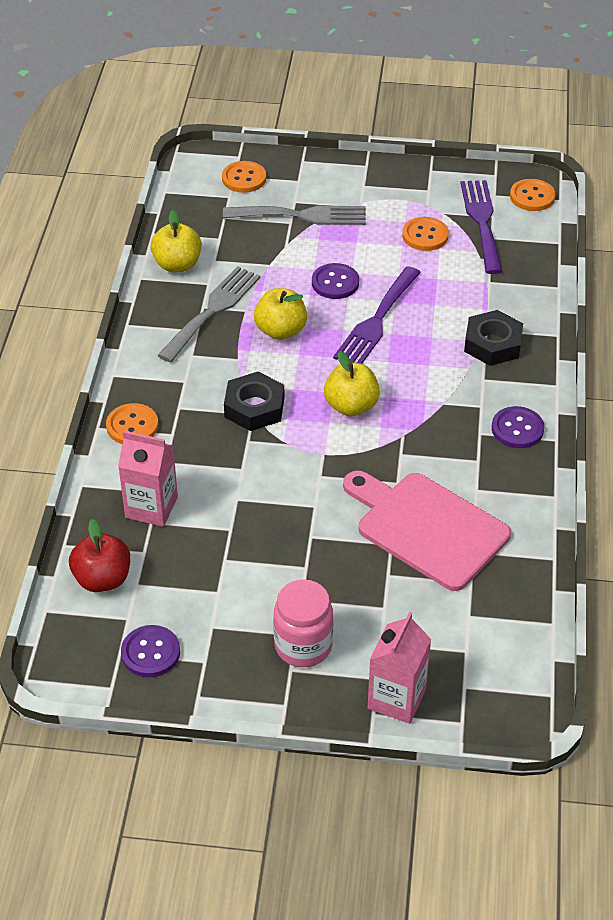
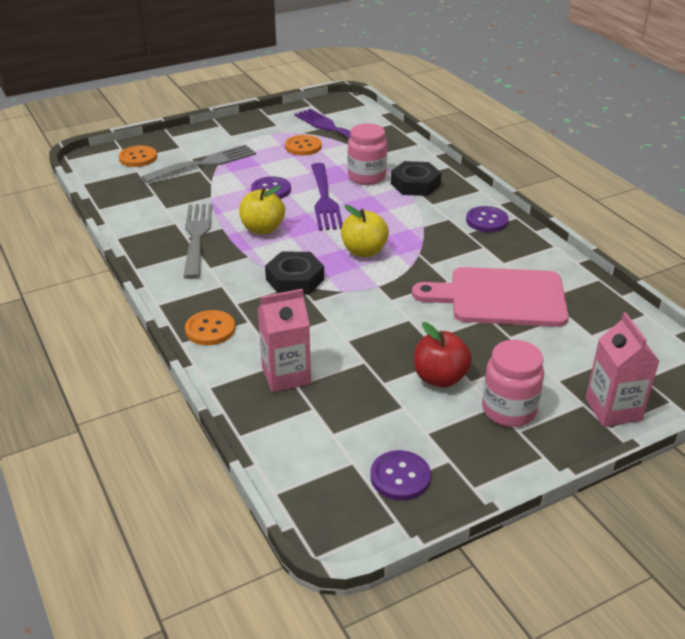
camera: 35 degrees left, 10 degrees down
(102, 579) = (300, 444): red apple -> red apple (440, 378)
(177, 264) = (139, 220): yellow apple -> none
(451, 309) = (366, 177): none -> pink jar
(532, 196) = (348, 108): orange button -> none

